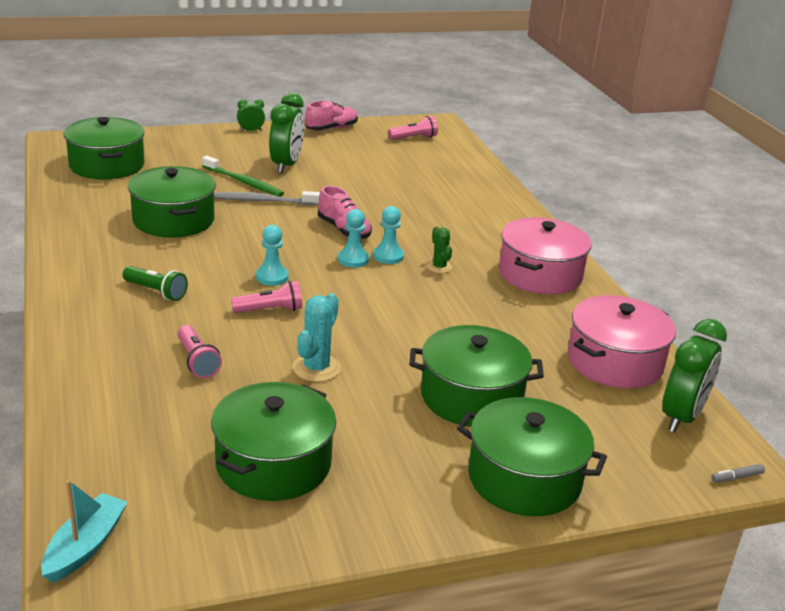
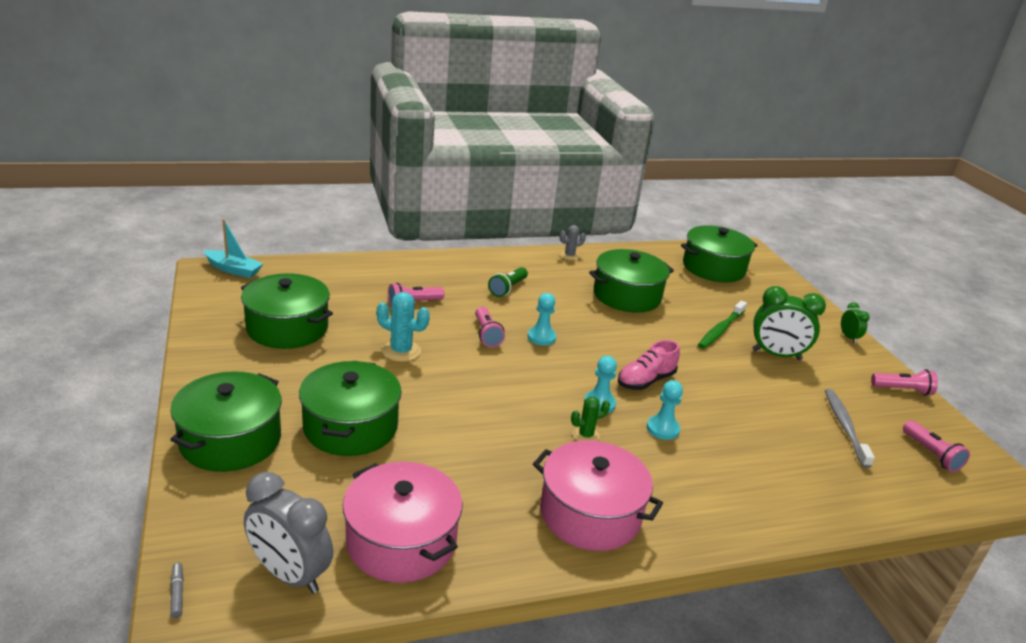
camera: 90 degrees right, 0 degrees up
(65, 244) = (569, 255): none -> grey cactus
(263, 201) = (686, 338): grey toothbrush -> grey toothbrush (844, 426)
(331, 128) = (902, 390): pink shoe -> pink flashlight
(353, 259) = (585, 382): turquoise pawn -> turquoise pawn (662, 429)
(682, 417) = (290, 575): green clock -> grey clock

